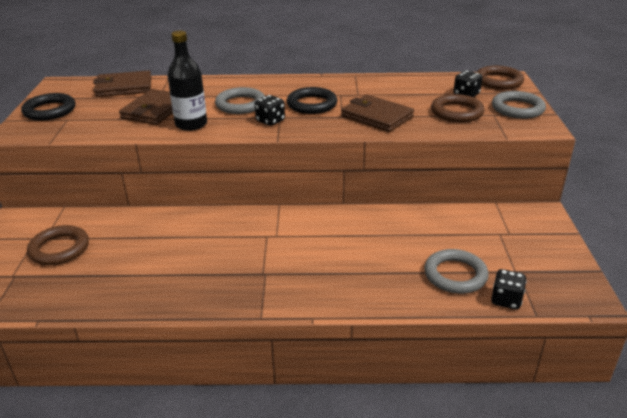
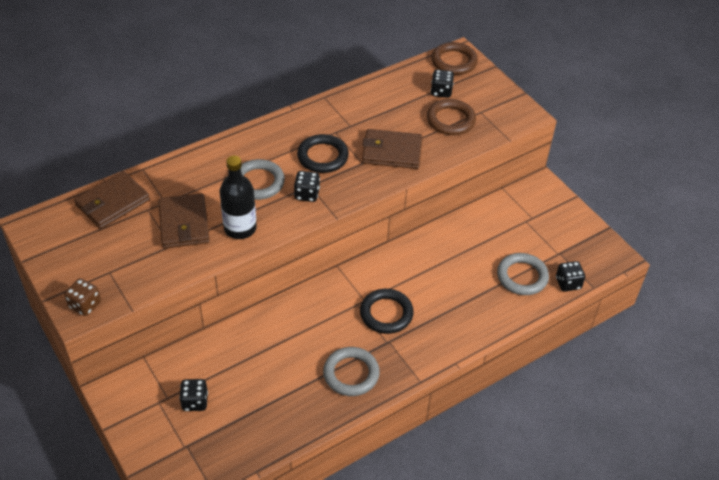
camera: 35 degrees left, 15 degrees up
(24, 130) = (85, 305): none -> brown dice
(49, 110) = (75, 268): black ring -> black ring (386, 313)
(59, 249) = (195, 402): brown ring -> black dice
(517, 109) = (493, 97): grey ring -> grey ring (351, 374)

